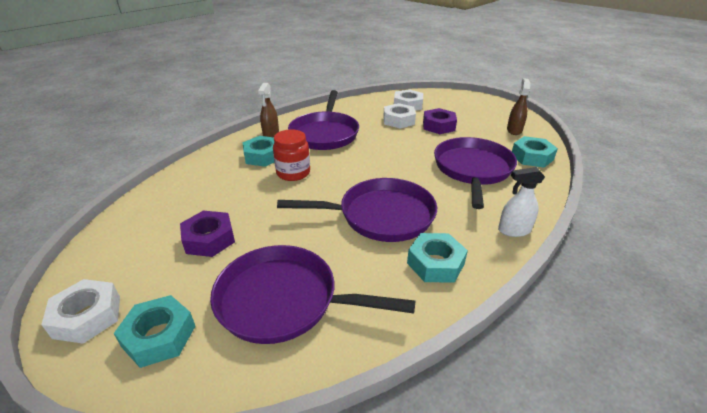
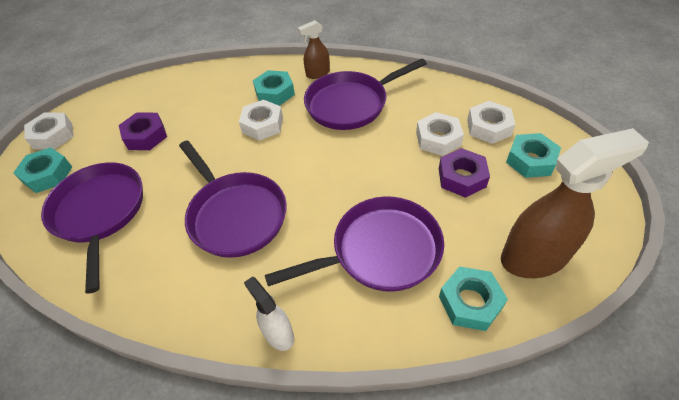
camera: 60 degrees right, 15 degrees up
(293, 173) = (262, 125): red jar -> white nut
(435, 263) = (186, 286): turquoise nut -> turquoise nut (530, 160)
(514, 130) = (534, 257): brown spray bottle -> brown spray bottle, size x1.95

